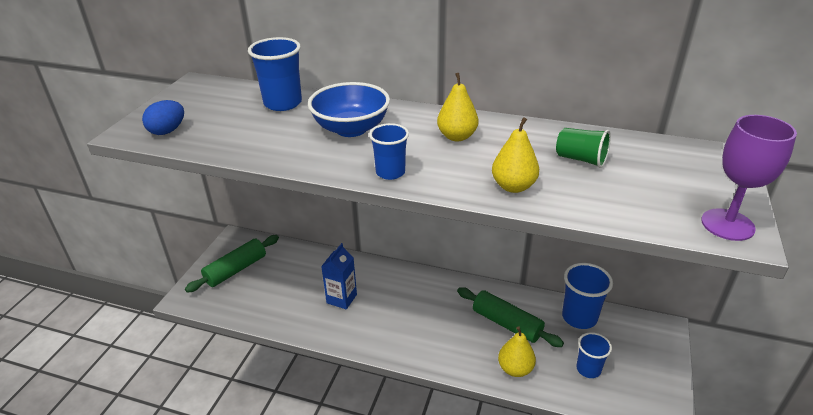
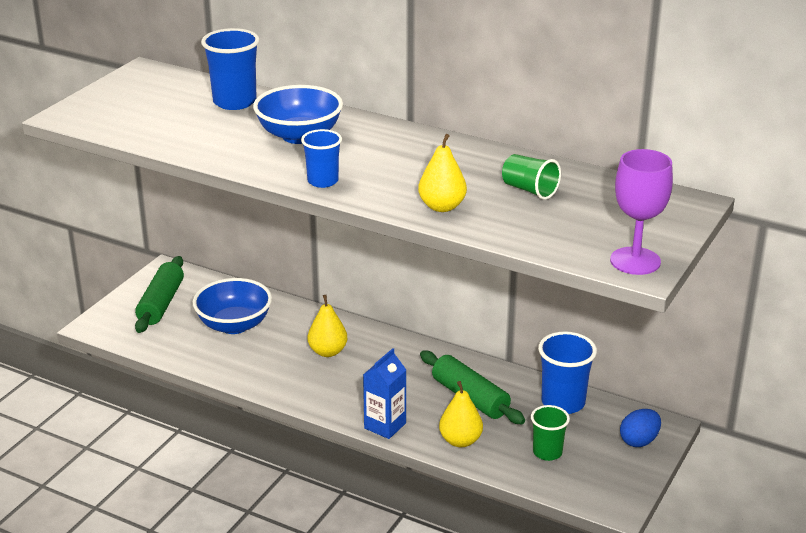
camera: 10 degrees right, 5 degrees down
(167, 131) = (105, 118): blue egg -> blue egg (639, 441)
(236, 270) = (161, 304): green rolling pin -> green rolling pin turned 45 degrees counterclockwise
(299, 281) = (234, 325): none -> blue bowl
(341, 298) = (280, 348): blue carton -> blue carton (385, 426)
(457, 136) = (410, 155): yellow pear -> yellow pear (328, 351)
(588, 369) = (547, 452): blue cup -> green cup

